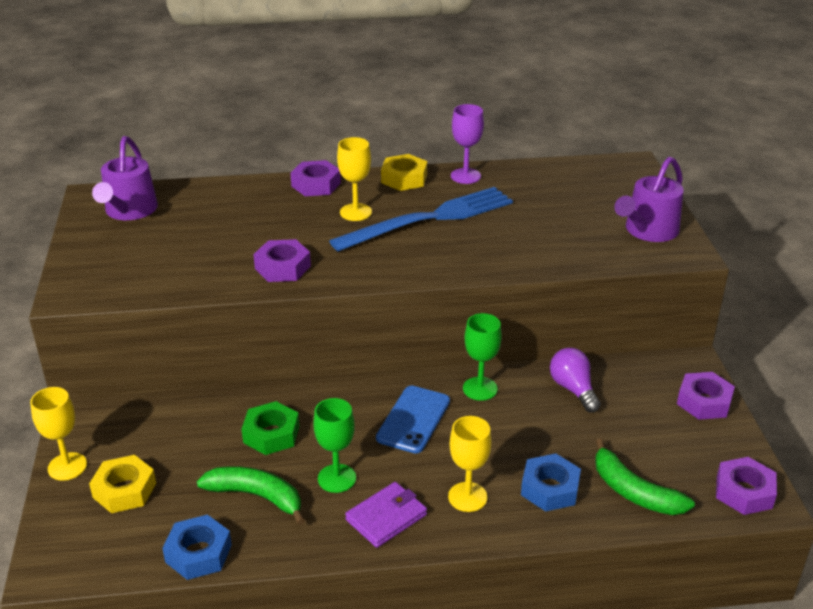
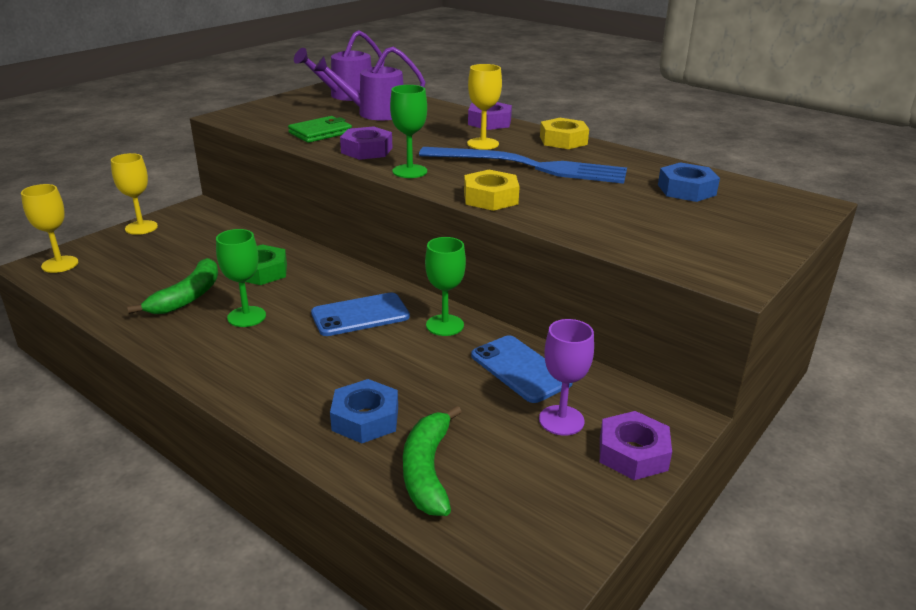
camera: 45 degrees right, 5 degrees down
(124, 490) = (139, 253): yellow nut -> yellow nut (490, 198)
(198, 553) = (103, 304): blue nut -> blue nut (686, 190)
(203, 269) = (320, 133): none -> green wallet
(256, 496) = (187, 297): green banana -> green banana turned 45 degrees clockwise
(359, 271) = (409, 171): none -> green goblet
(386, 517) = (227, 357): purple wallet -> none
(465, 176) = (618, 156): purple goblet -> purple goblet (561, 420)
(467, 497) = (298, 382): yellow goblet -> yellow goblet (60, 264)
(573, 389) = (520, 369): purple light bulb -> blue phone
(648, 231) = (722, 249): purple watering can -> purple watering can (375, 113)
(744, 492) = (532, 549): purple nut -> none

